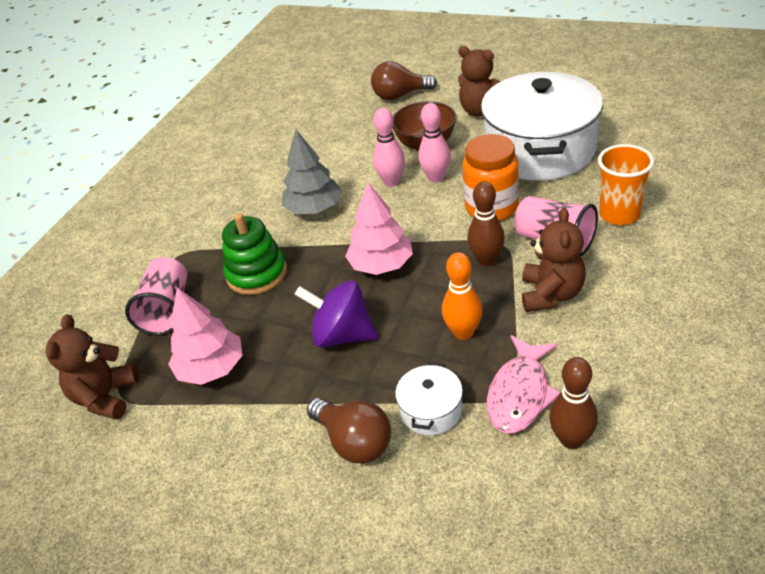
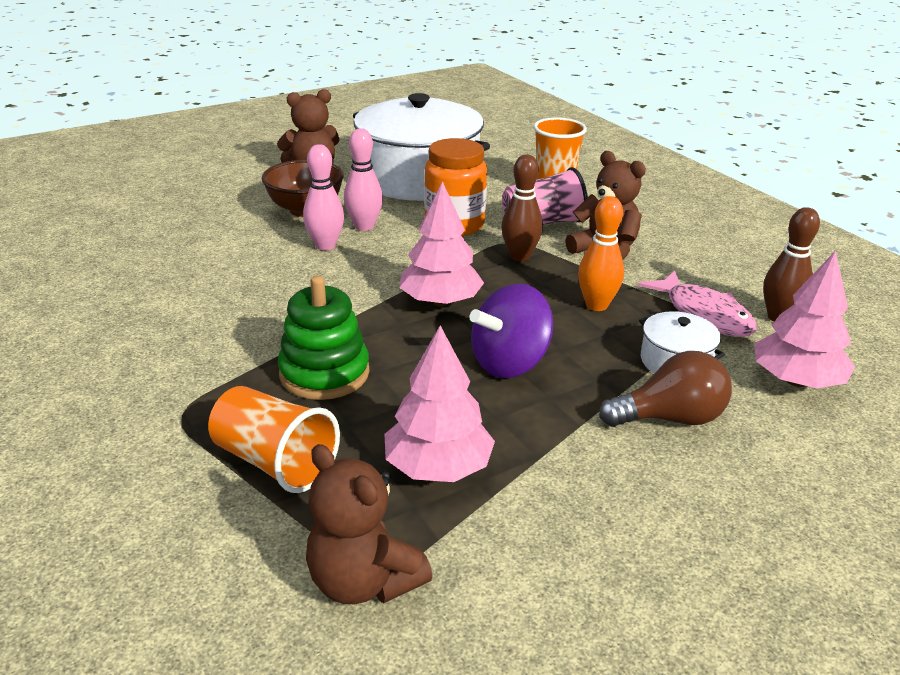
camera: 60 degrees left, 10 degrees down
(167, 310) = (275, 462): pink cup -> orange cup
(314, 209) = (282, 298): grey tree -> none
(400, 95) = (200, 187): brown light bulb -> none
(478, 491) = (796, 381): none -> pink tree

